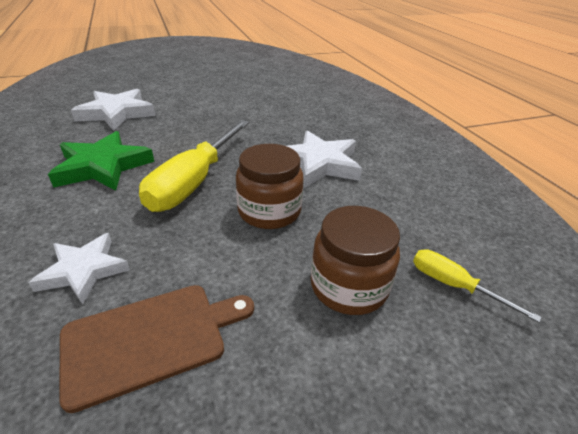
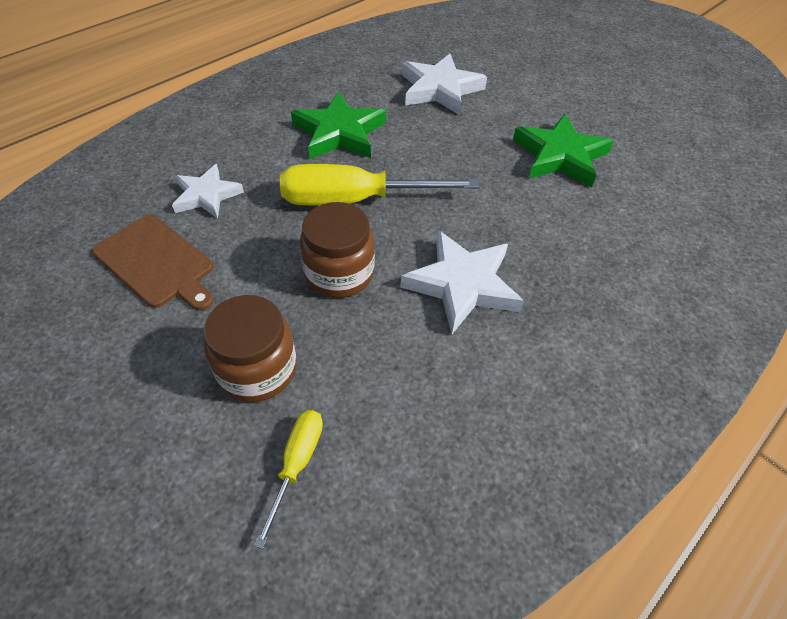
camera: 65 degrees right, 15 degrees up
(236, 100) = (560, 156): none -> green star

